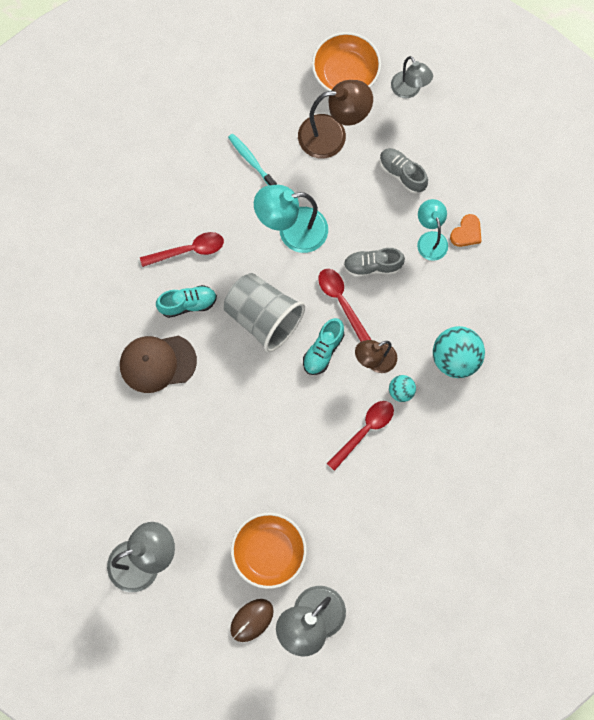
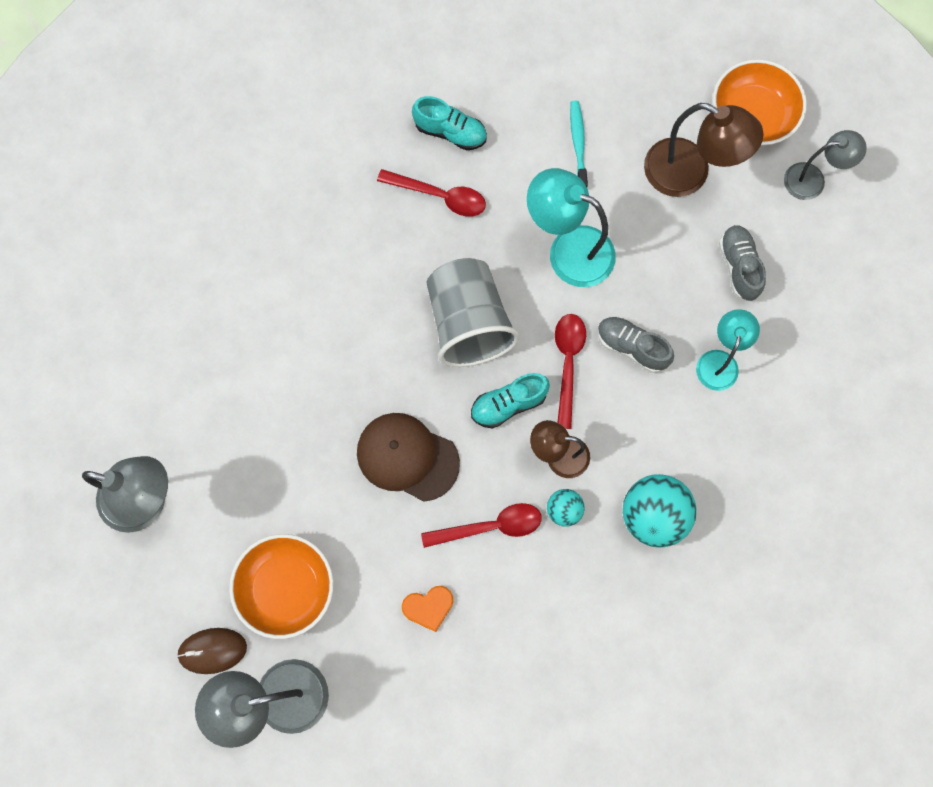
camera: 35 degrees right, 0 degrees up
(157, 363) = (318, 295): brown cap -> brown cap (407, 457)
(187, 304) = (397, 253): turquoise shoe -> turquoise shoe (450, 132)
(409, 90) = (813, 179): grey lamp -> grey lamp turned 105 degrees counterclockwise
(466, 232) = (767, 381): orange heart -> orange heart (428, 607)

